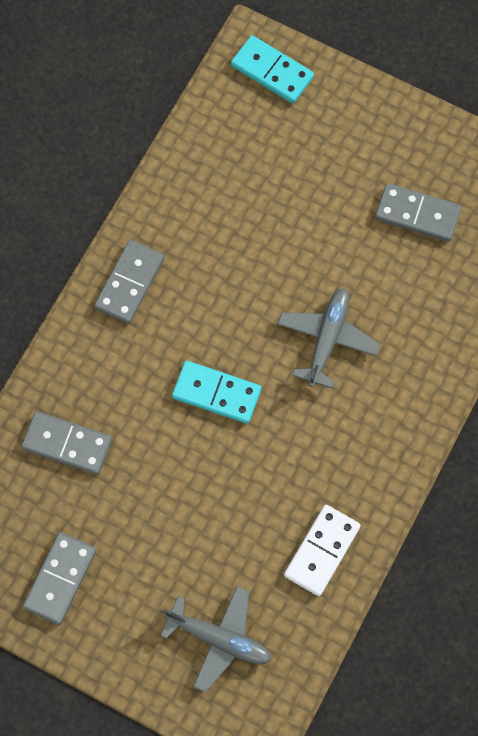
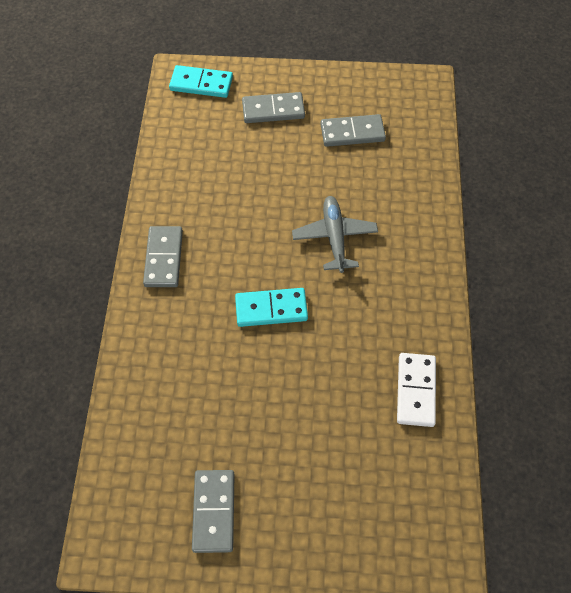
camera: 25 degrees left, 10 degrees down
(67, 444) = (169, 398): grey domino -> grey domino (273, 110)
(219, 639) = (373, 499): grey plane -> none

